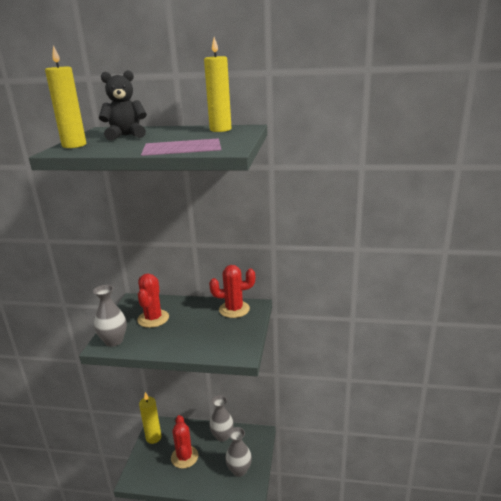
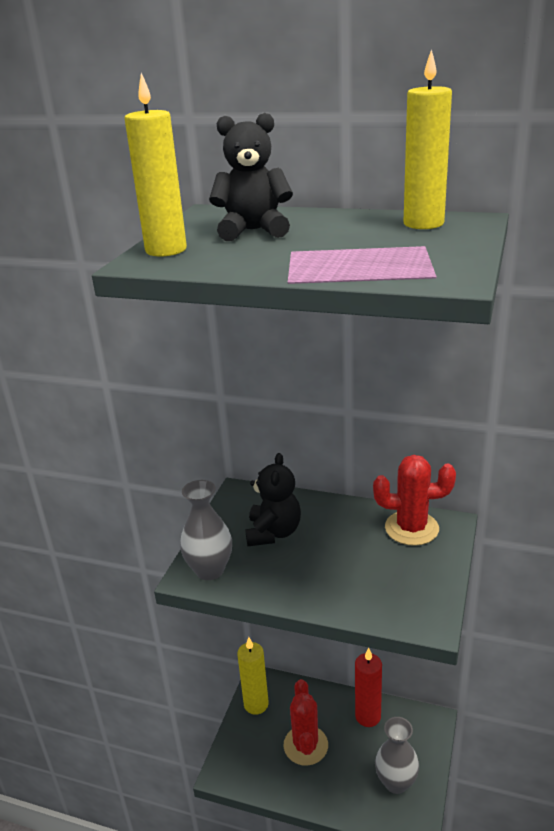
camera: 10 degrees right, 5 degrees up
(153, 319) = (273, 533): red cactus -> black teddy bear
(222, 436) = (368, 716): grey vase -> red candle

